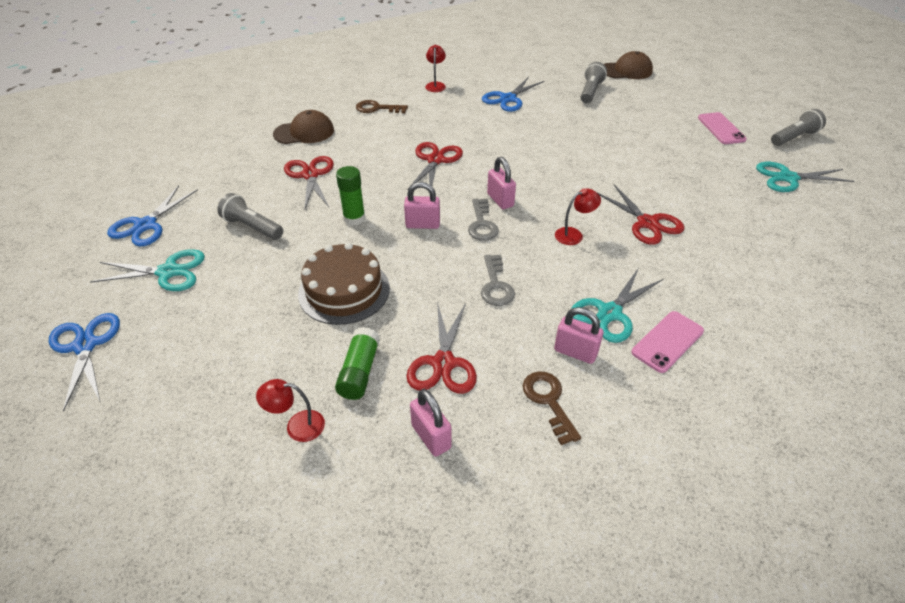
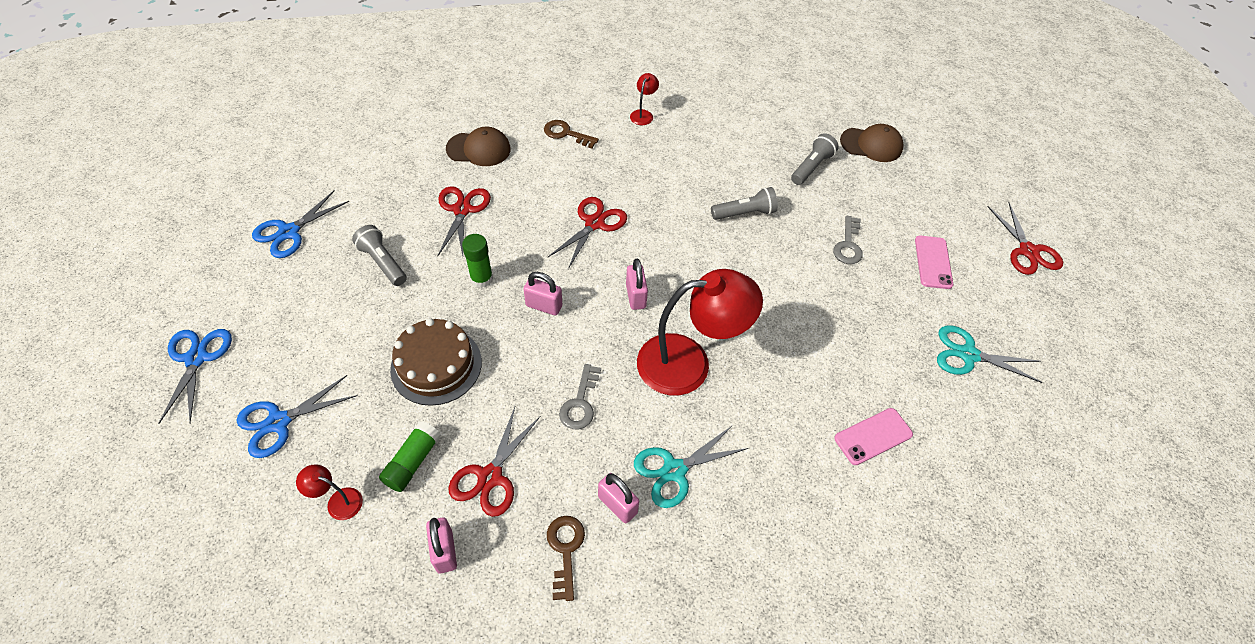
camera: 15 degrees right, 10 degrees up
(168, 272) = (290, 295): turquoise scissors -> none
(482, 224) = (602, 322): grey key -> grey key (848, 245)
(508, 99) = (712, 155): blue scissors -> blue scissors (279, 422)
(574, 234) = (689, 363): red lamp -> red lamp, size x2.42
(647, 223) = (774, 371): red scissors -> red scissors (1028, 251)
(667, 341) = (713, 522): pink phone -> pink phone (873, 436)
(794, 138) = (1013, 299): grey flashlight -> grey flashlight (745, 213)

